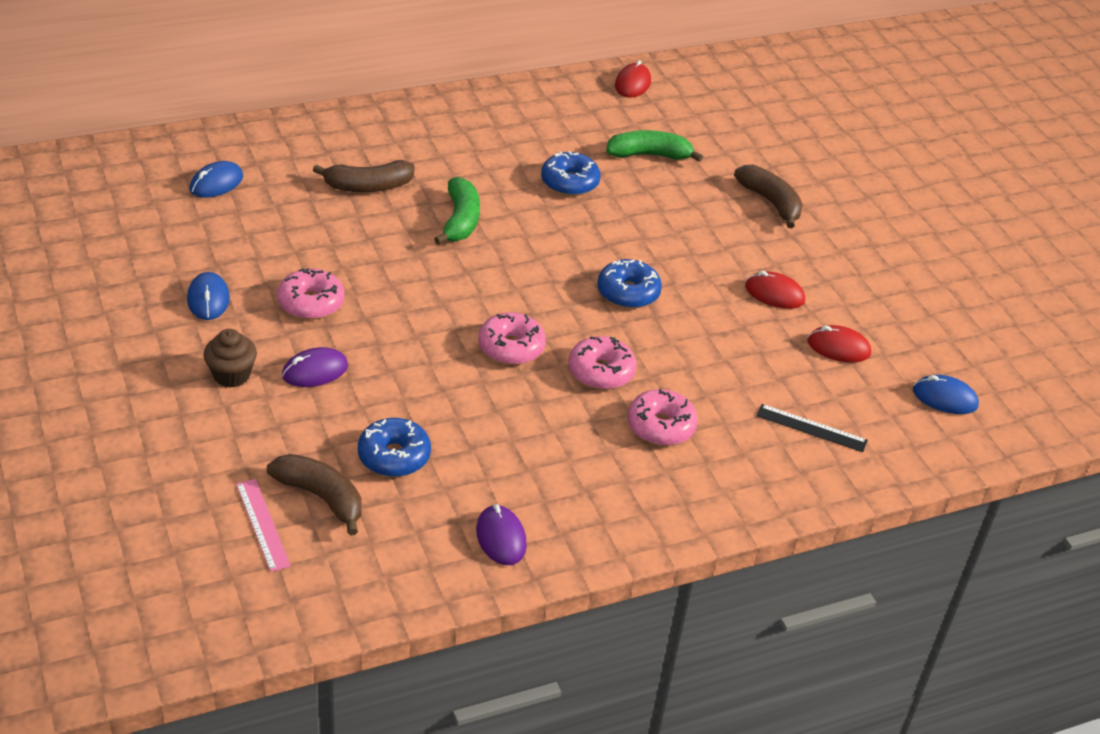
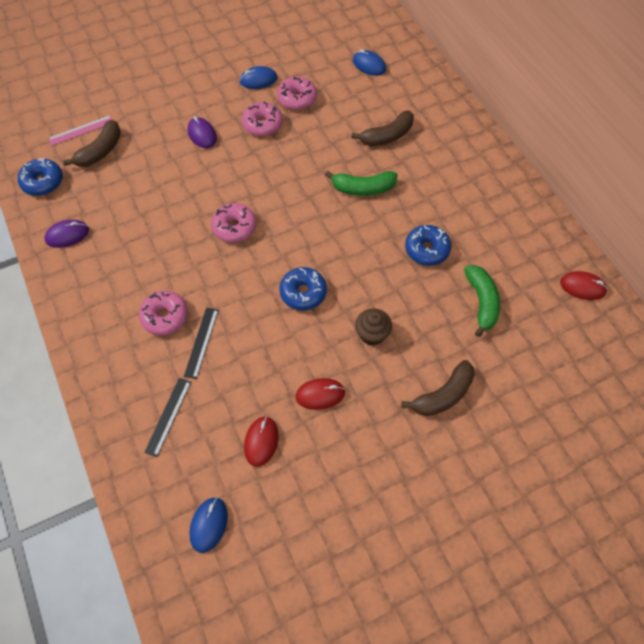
camera: 90 degrees right, 20 degrees up
(231, 375) = (195, 100): brown cupcake -> brown cupcake (372, 334)
(368, 186) = (387, 136): brown banana -> brown banana turned 105 degrees counterclockwise
(394, 456) = (133, 179): blue donut -> blue donut (43, 182)
(601, 372) = (216, 279): pink donut -> pink donut (297, 99)
(702, 392) = (201, 342): none -> black ruler
(774, 294) = (320, 395): red mouse -> red mouse turned 60 degrees clockwise

